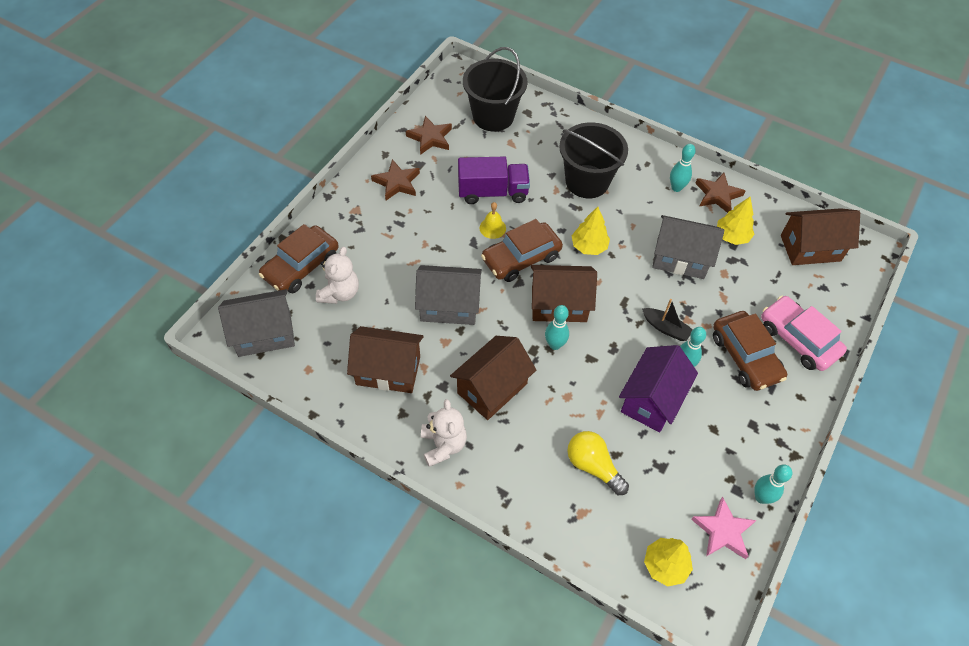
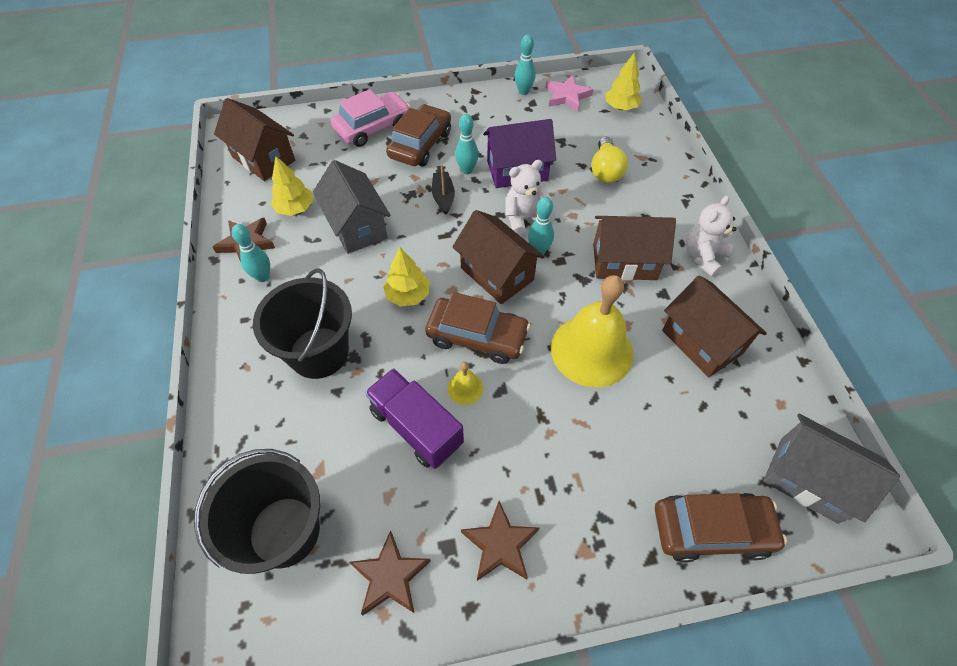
camera: 130 degrees left, 0 degrees up
(340, 293) = (690, 456): white teddy bear -> white teddy bear (524, 219)
(449, 306) = (591, 350): grey house -> yellow bell
(798, 339) = (373, 127): pink car -> pink car turned 135 degrees counterclockwise

